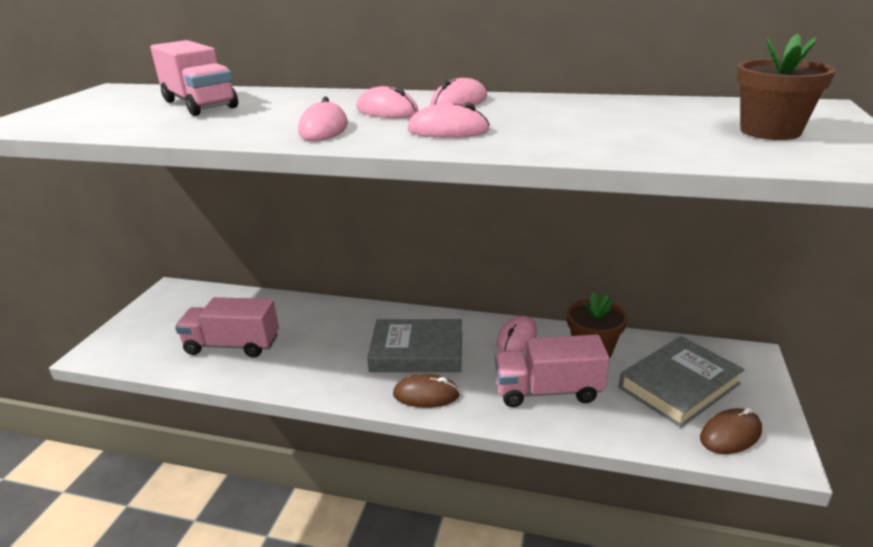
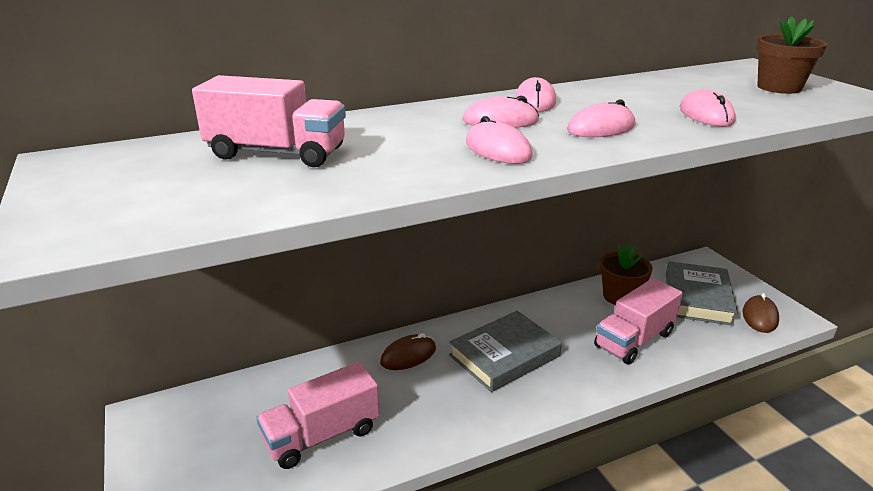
camera: 40 degrees left, 0 degrees up
(426, 395) = (561, 387): brown mouse -> brown mouse (408, 355)
(516, 337) = (560, 309): pink mouse -> pink mouse (706, 115)

